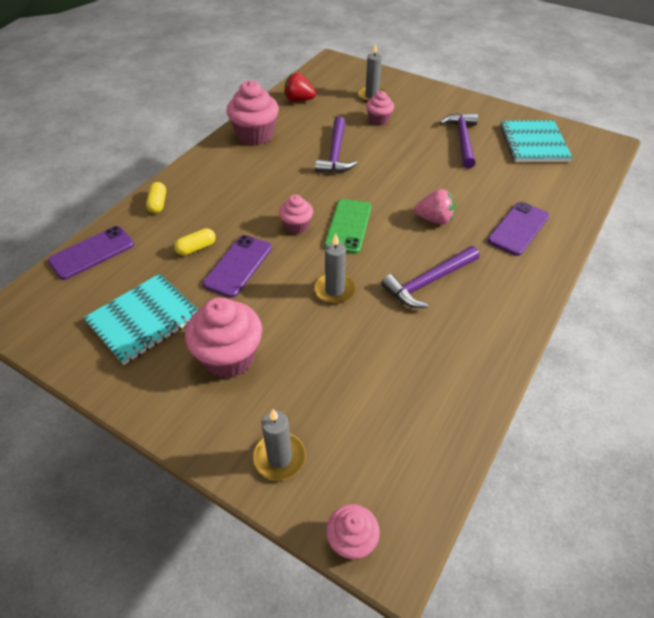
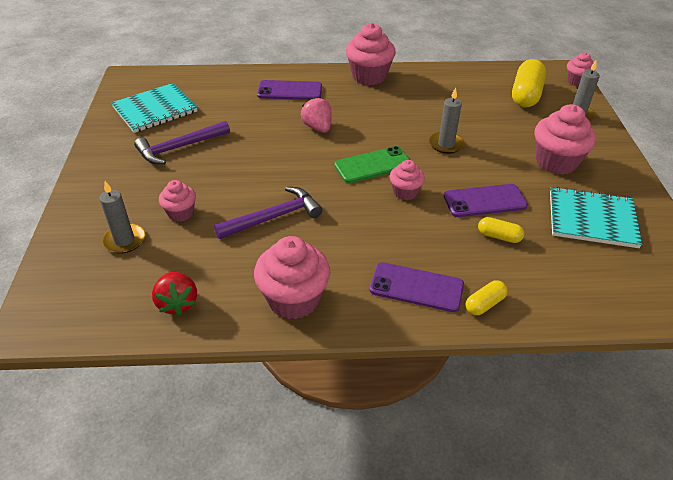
camera: 125 degrees left, 5 degrees down
(92, 253) = (592, 304): purple phone -> purple phone (416, 287)
(365, 436) = (526, 95): none -> yellow capsule
(428, 282) = (389, 110): purple hammer -> none
(514, 303) = (369, 76): none -> pink cupcake

